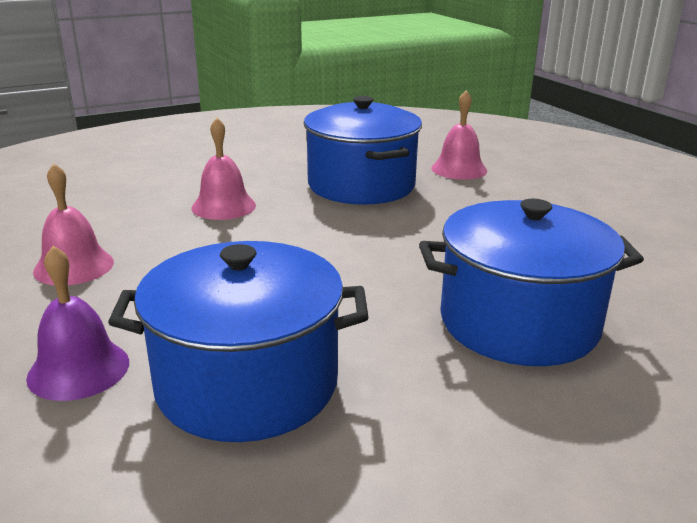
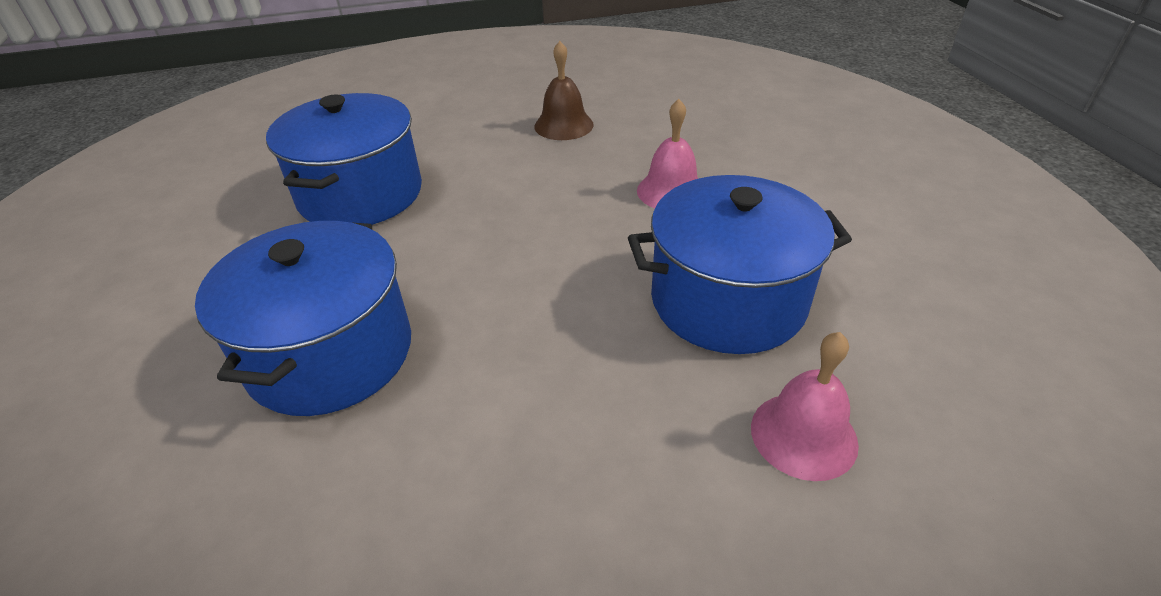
camera: 105 degrees right, 15 degrees up
(74, 266) = (563, 125): pink bell -> brown bell
(78, 369) = (422, 137): purple bell -> none

